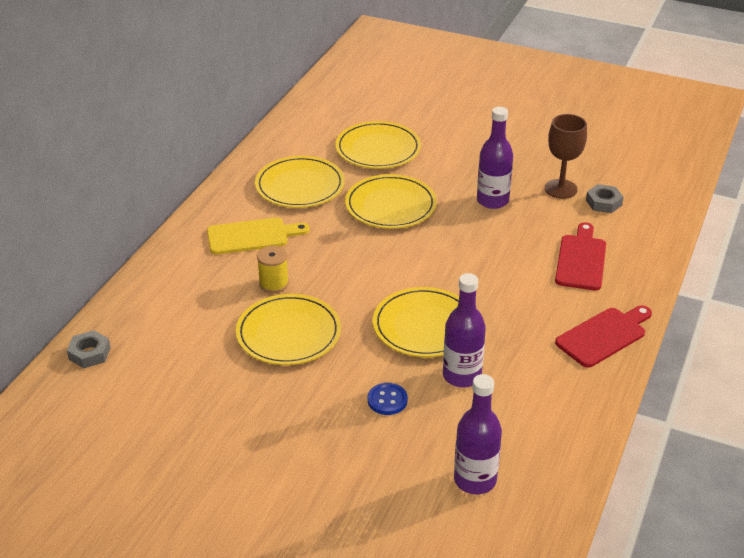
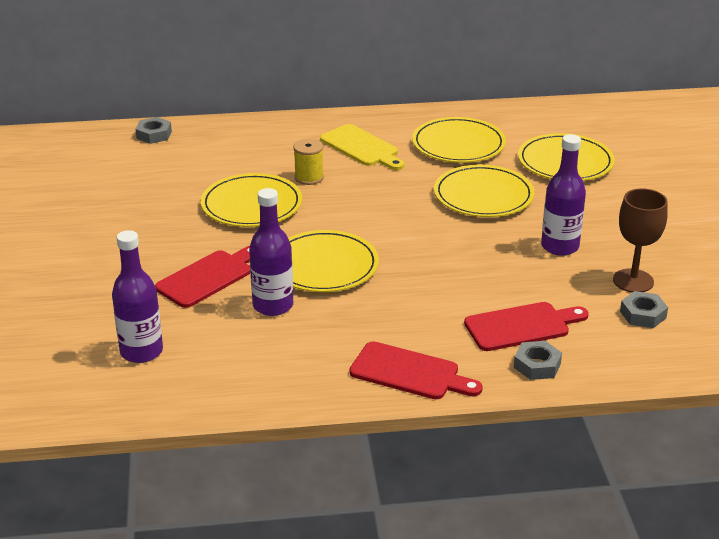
camera: 60 degrees right, 5 degrees down
(387, 400) = (208, 277): blue button -> red cutting board
(633, 272) = (537, 365): none -> grey nut

